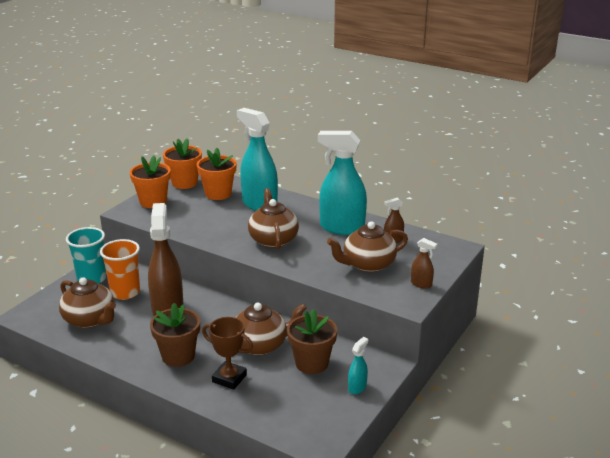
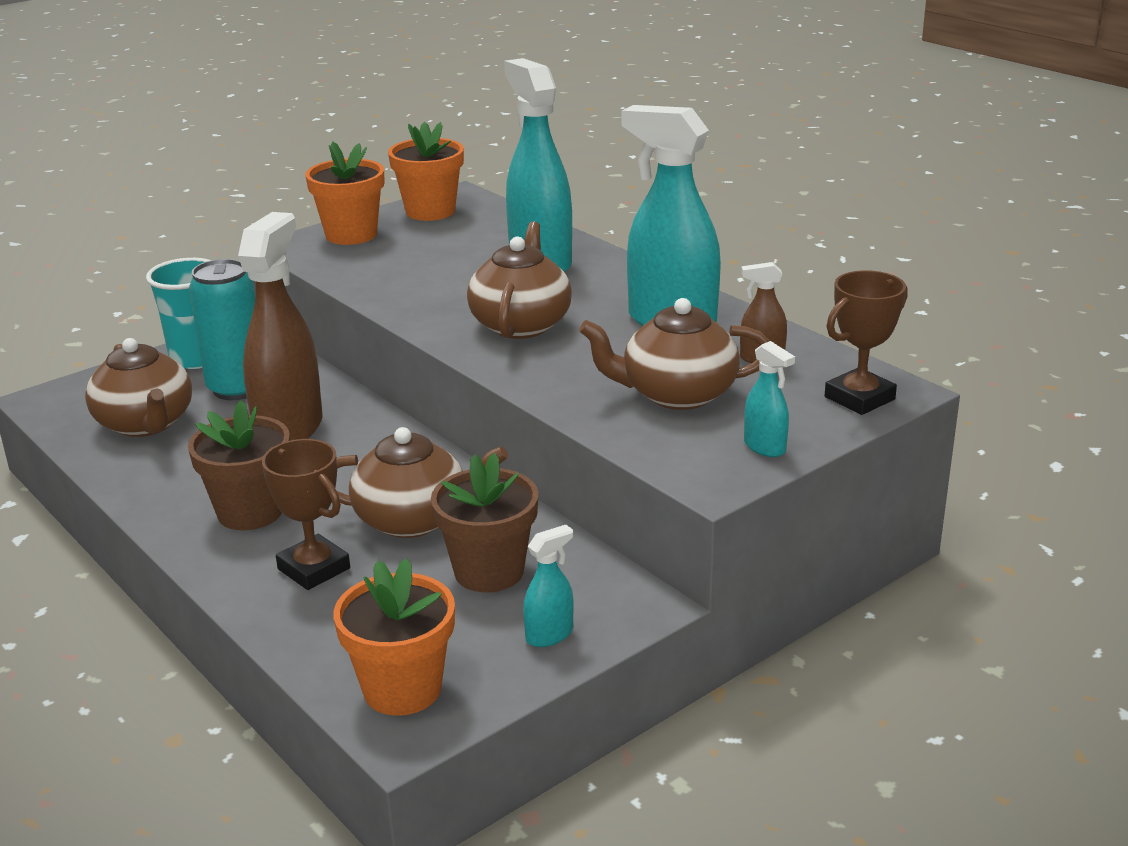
camera: 20 degrees right, 0 degrees up
(125, 292) = (237, 389): orange cup -> turquoise can
(218, 194) = (477, 235): orange flower pot -> orange flower pot (402, 689)
(421, 284) = (765, 447): brown spray bottle -> turquoise spray bottle
(446, 254) = (859, 398): none -> brown trophy

